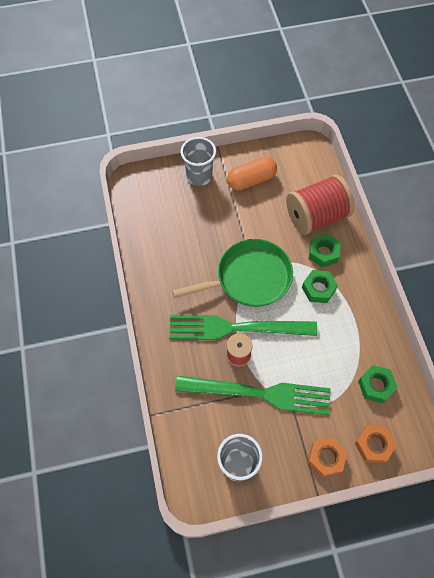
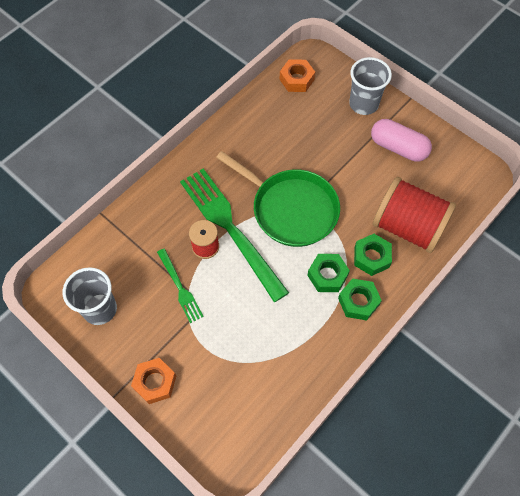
camera: 55 degrees right, 0 degrees up
(251, 180) = (398, 147): orange capsule -> pink capsule
(261, 393) = (180, 288): green fork -> green fork, size x0.49
(373, 445) = (197, 420): orange nut -> orange nut (296, 79)
(376, 386) = (262, 388): green nut -> green nut (358, 302)

